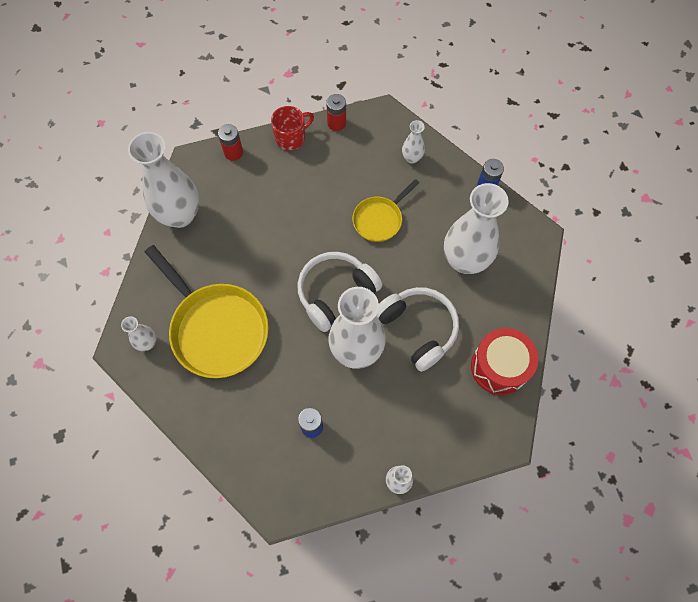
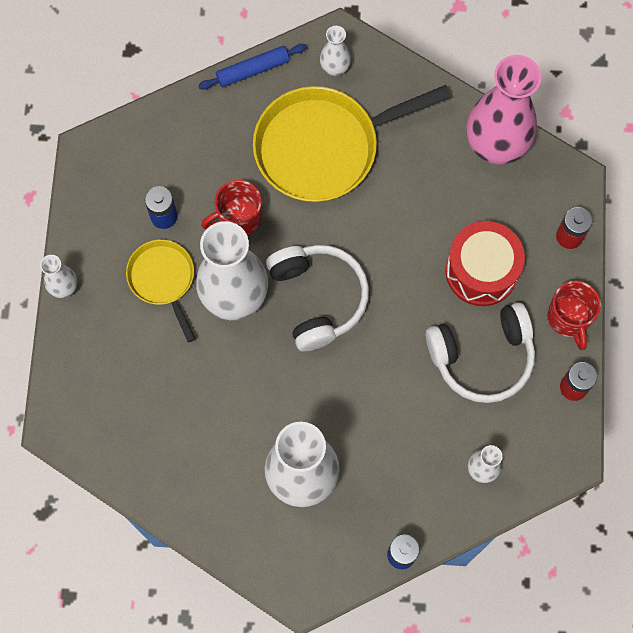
camera: 110 degrees right, 5 degrees up
(166, 404) = (253, 70): none -> blue rolling pin
(180, 215) = (495, 146): white vase -> pink vase
(294, 370) = (238, 218): none -> red mug
(380, 219) = (402, 390): yellow pan -> yellow pan (163, 280)
(418, 329) = (232, 380): white headphones -> white headphones (482, 357)
(499, 367) = (146, 459): red drum -> red drum (481, 271)

